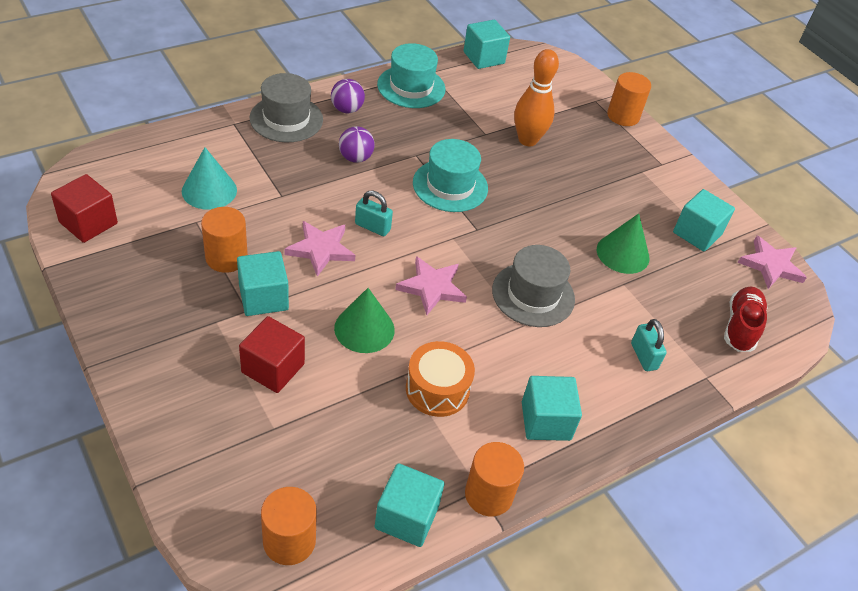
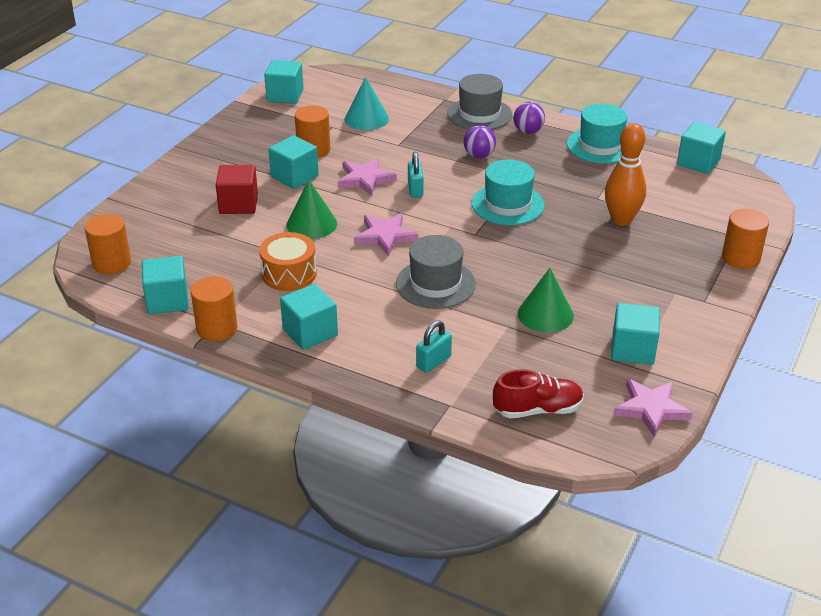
camera: 65 degrees right, 10 degrees down
(88, 223) = (285, 95): red cube -> turquoise cube

